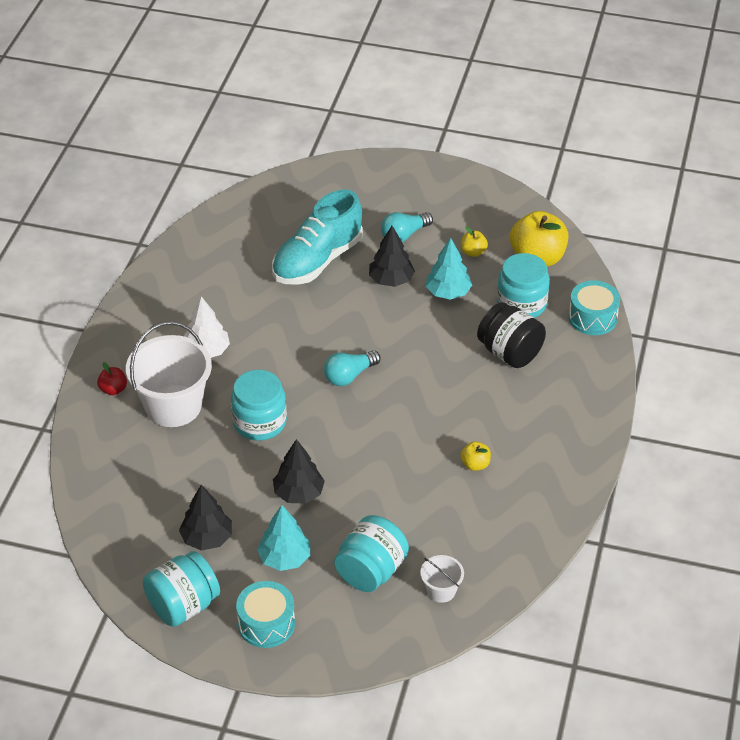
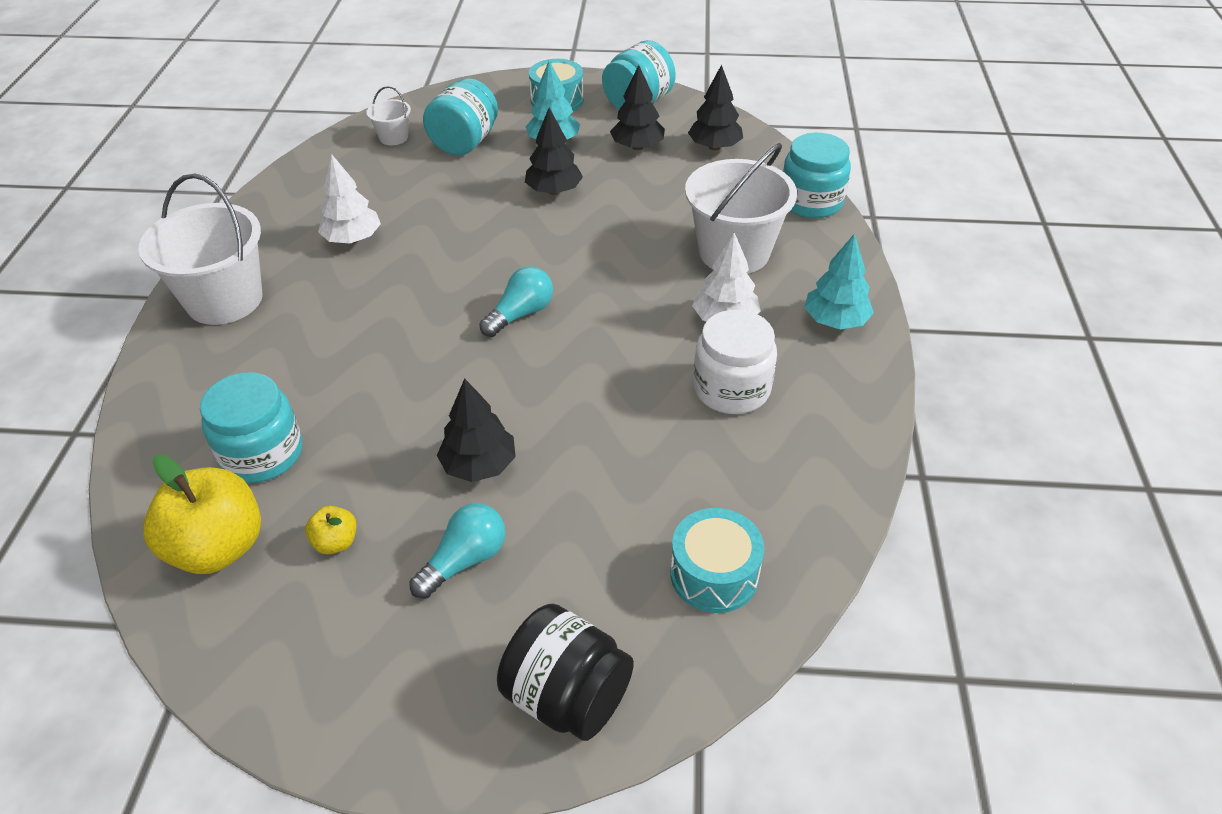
camera: 170 degrees right, 0 degrees up
(113, 389) = (818, 260): red apple -> none
(135, 526) = (714, 147): none -> black tree
(224, 303) = (731, 389): none -> white jar
(259, 422) = (621, 249): turquoise jar -> turquoise jar (811, 202)
(317, 260) = (610, 483): turquoise shoe -> none
(448, 292) = (383, 457): turquoise tree -> turquoise tree (835, 321)
(475, 464) = (353, 239): yellow apple -> white tree
(509, 353) = (293, 374): black jar -> black jar (567, 696)
(569, 420) = (224, 300): none -> white bucket
(592, 317) = (149, 446): turquoise drum -> turquoise drum (714, 574)

